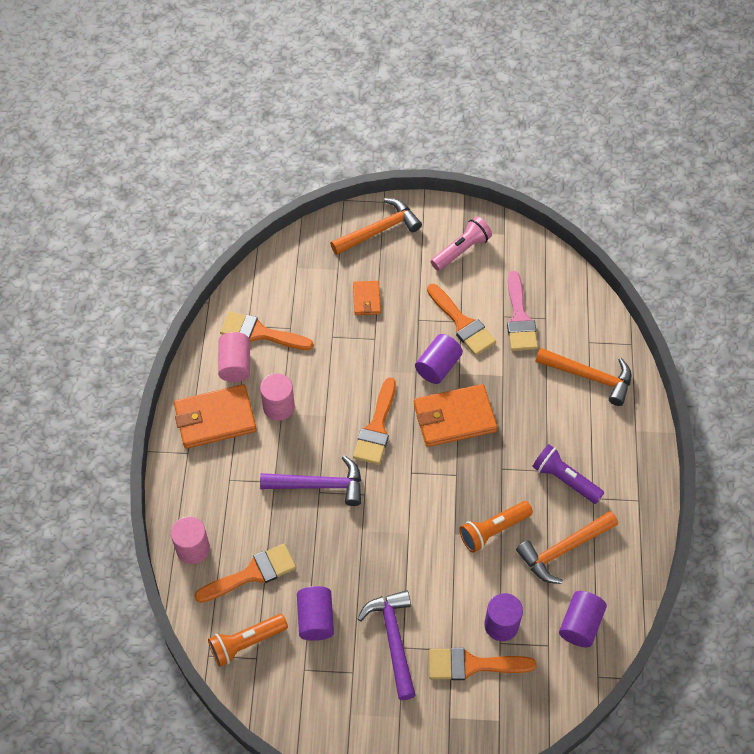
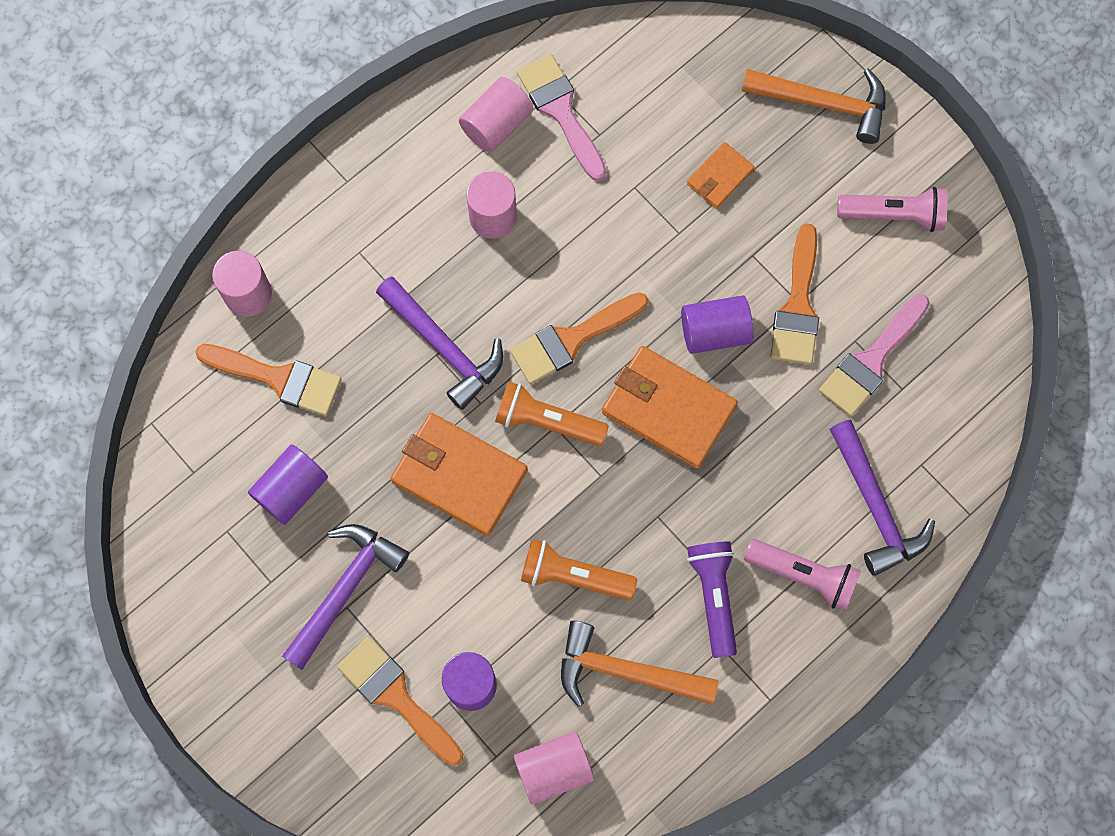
camera: 45 degrees right, 15 degrees up
(215, 419) = (413, 168): orange wallet -> orange wallet (459, 475)
(246, 642) = (200, 446): orange flashlight -> orange flashlight (547, 421)
(260, 333) = (560, 111): orange brush -> pink brush
(580, 624) = (553, 769): purple cylinder -> pink cylinder
(590, 377) = (875, 506): orange hammer -> purple hammer
(592, 434) = (803, 575): none -> pink flashlight

